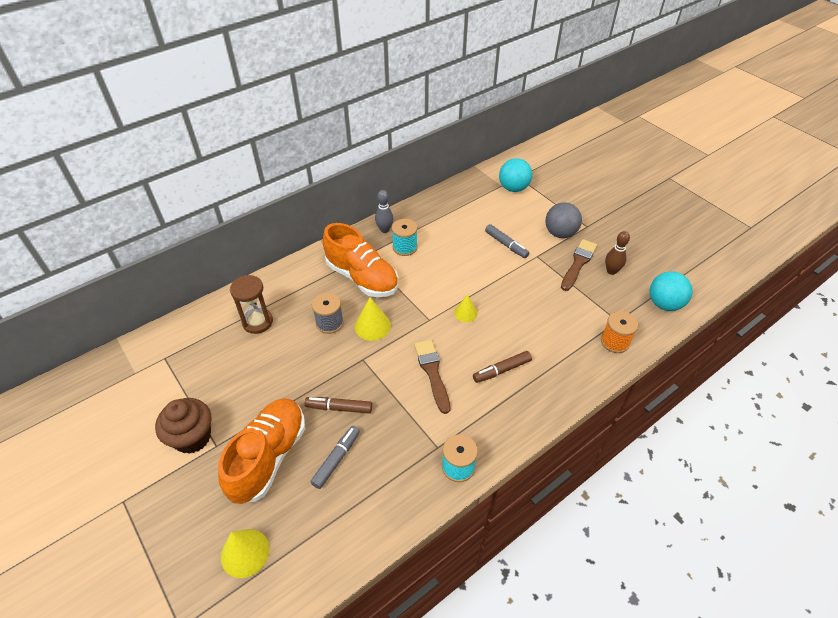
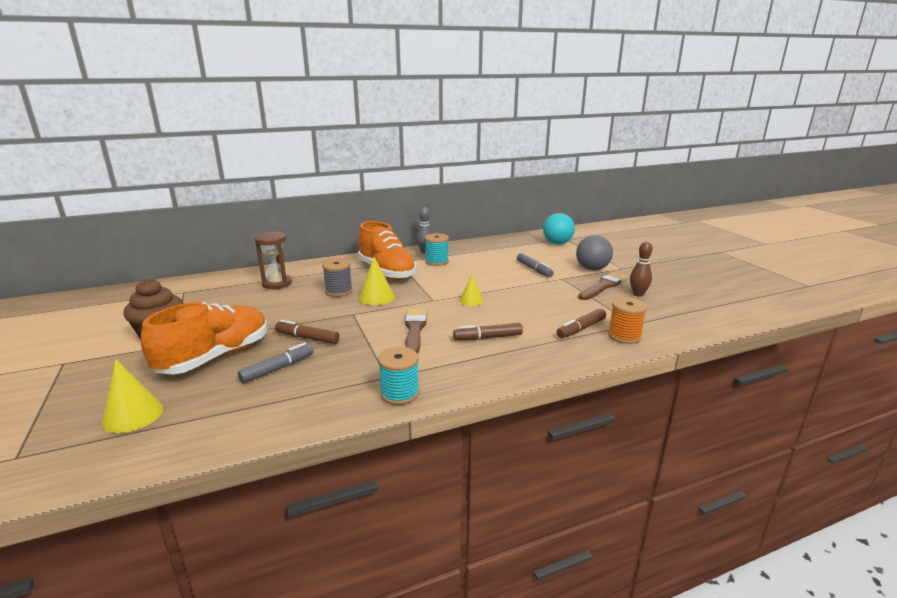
camera: 15 degrees right, 25 degrees down
(576, 339) = (581, 329): none -> brown marker
(664, 304) = (692, 319): turquoise ball -> none

